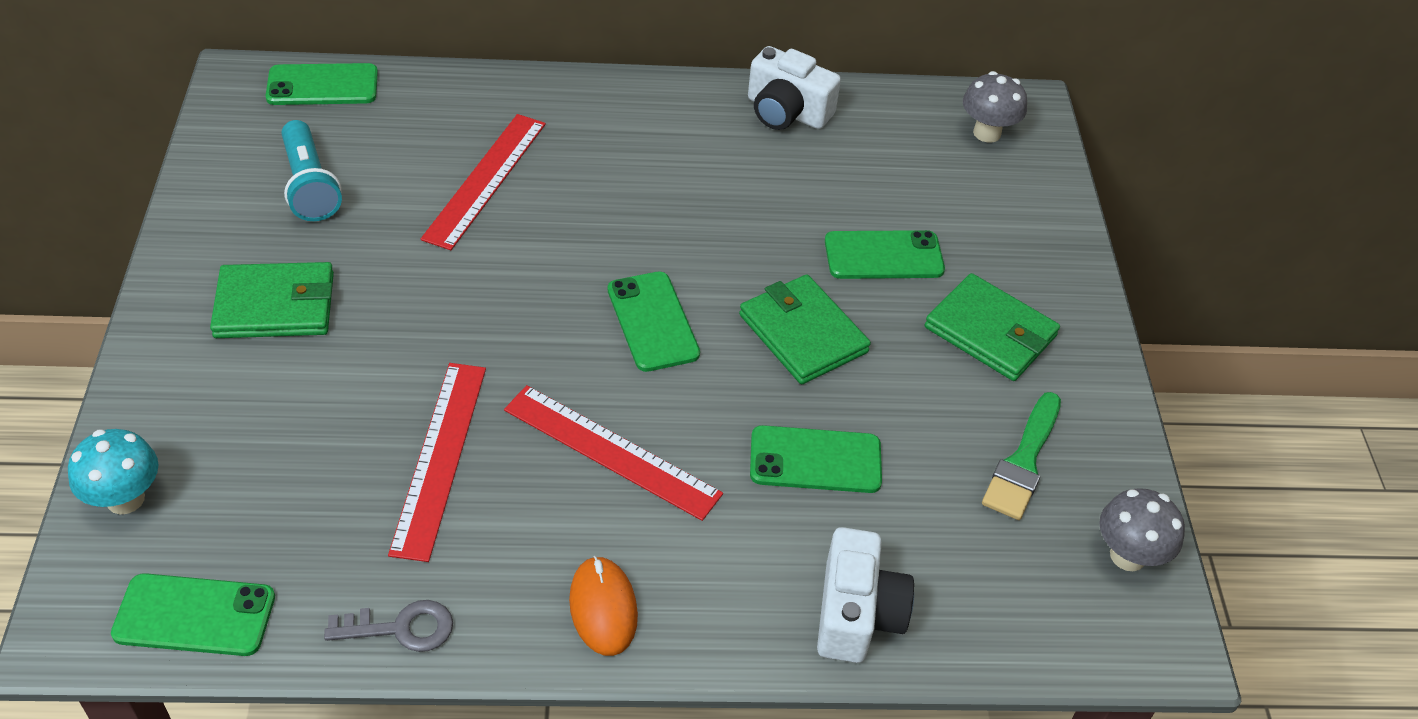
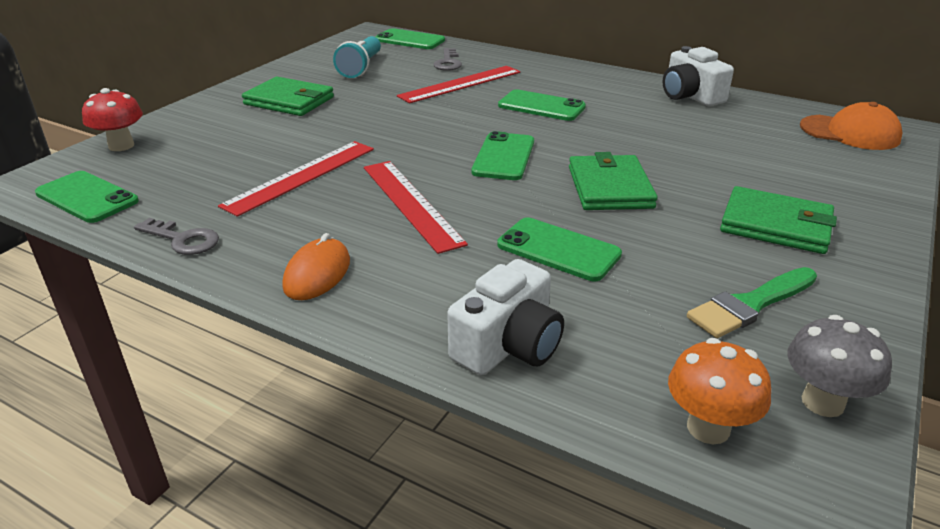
camera: 35 degrees right, 15 degrees down
(125, 499) = (121, 146): turquoise mushroom -> red mushroom
(427, 131) = (448, 63): none -> grey key
(883, 256) = (711, 168): green phone -> green phone (541, 106)
(987, 133) = (850, 133): grey mushroom -> orange cap
(990, 332) = (776, 225): green wallet -> green wallet turned 45 degrees counterclockwise
(1062, 627) = (708, 428): none -> orange mushroom

